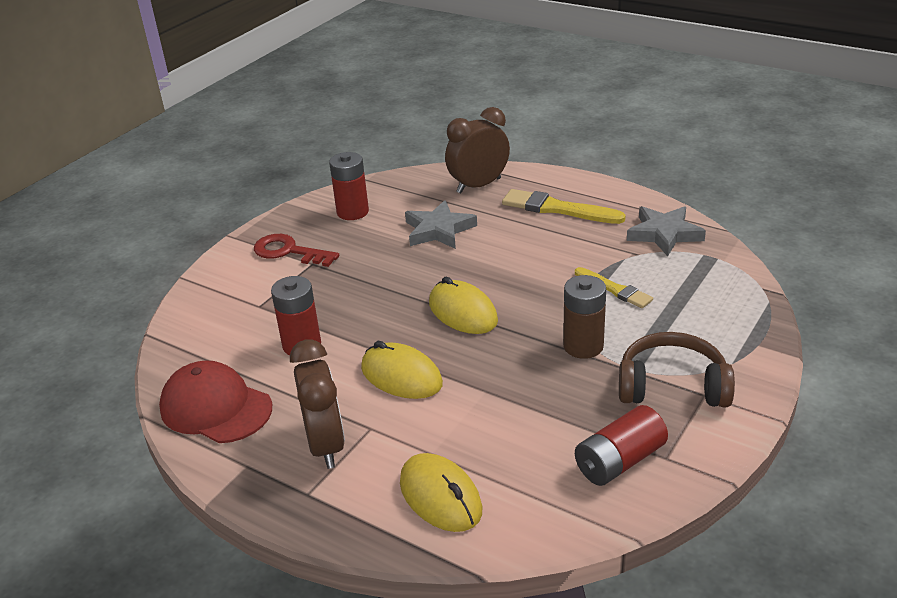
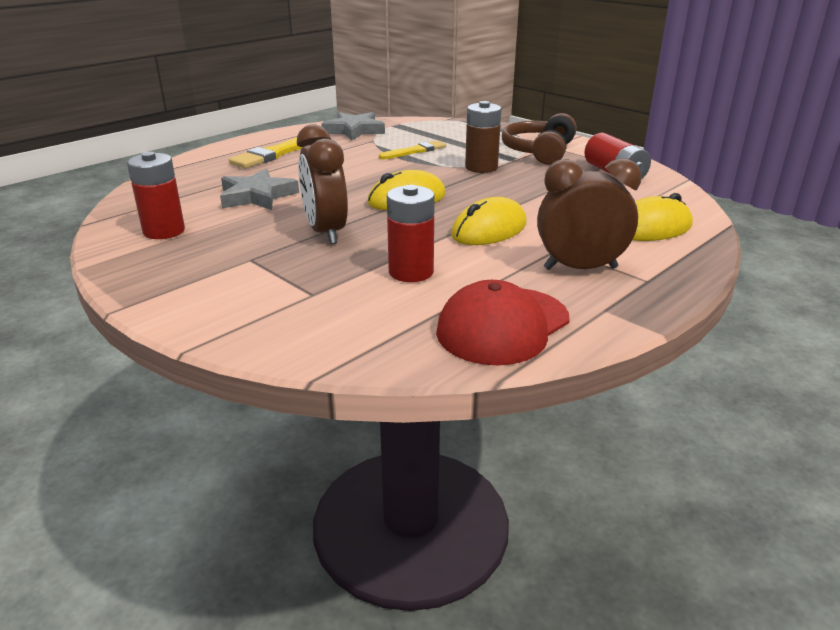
camera: 80 degrees left, 5 degrees down
(289, 251) = (208, 271): red key -> none
(478, 185) = (195, 174): brown clock -> brown clock (325, 232)

